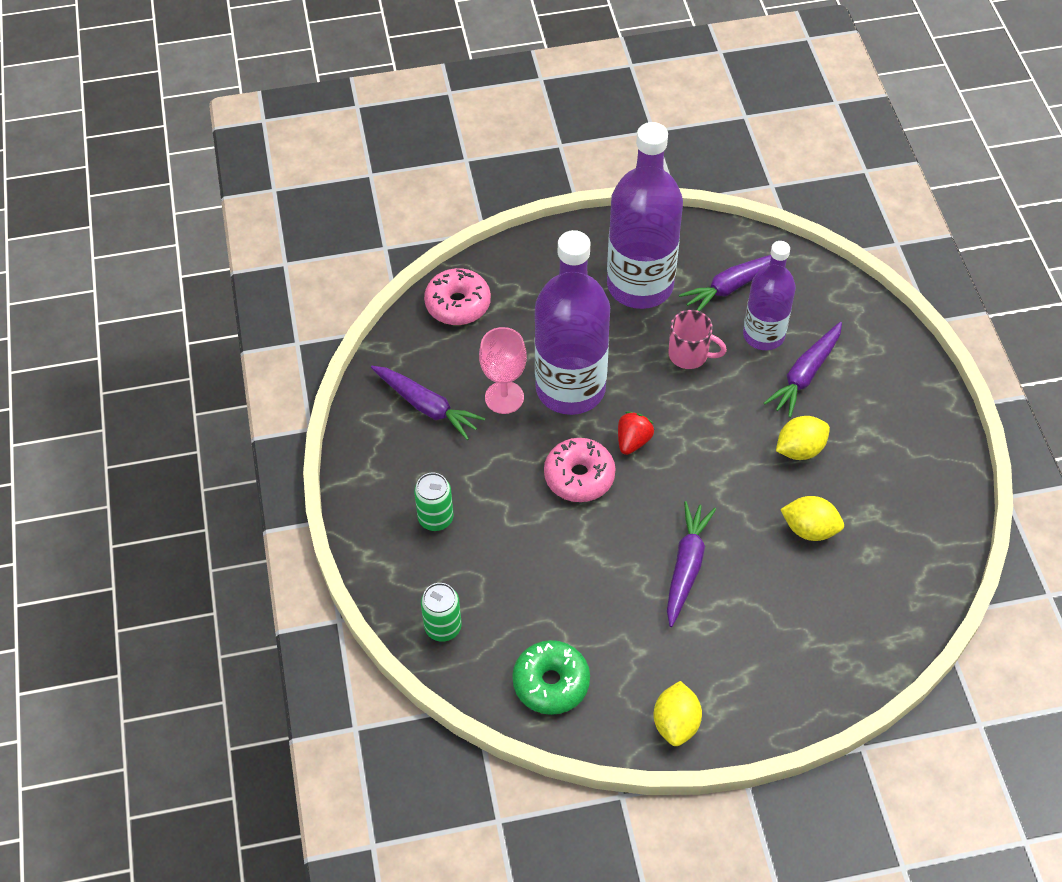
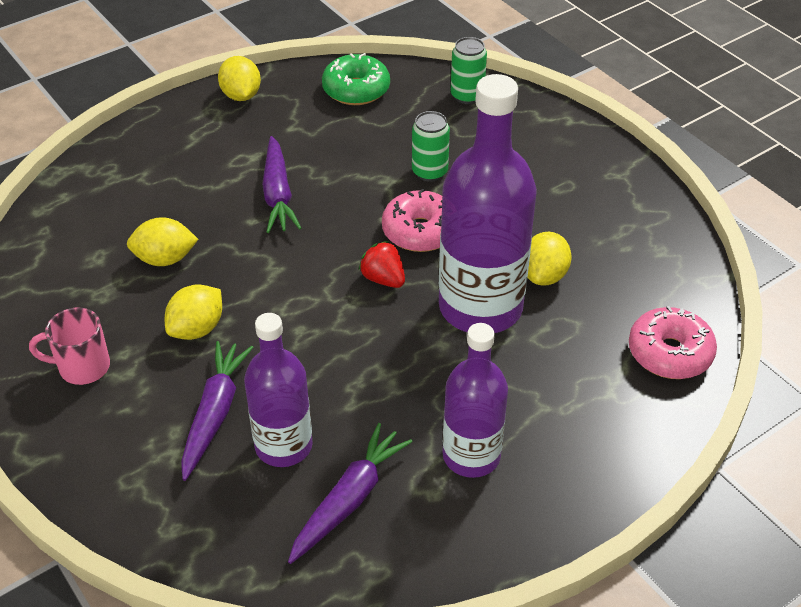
camera: 155 degrees right, 10 degrees down
(426, 406) = (615, 242): purple carrot -> none
(435, 518) = (531, 160): green can -> green can (429, 172)
(504, 397) = (544, 275): pink goblet -> yellow lemon
(633, 441) = (383, 279): red strawberry -> red strawberry turned 135 degrees clockwise
(640, 285) = (471, 456): purple bottle -> purple bottle, size x0.62
(689, 355) = (365, 389): pink mug -> pink mug (82, 367)

